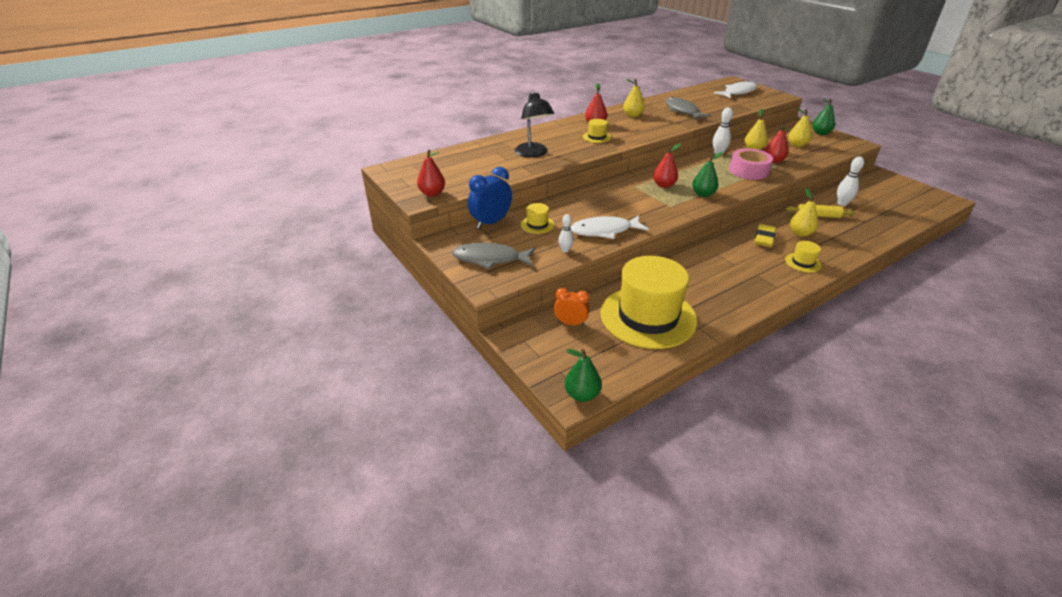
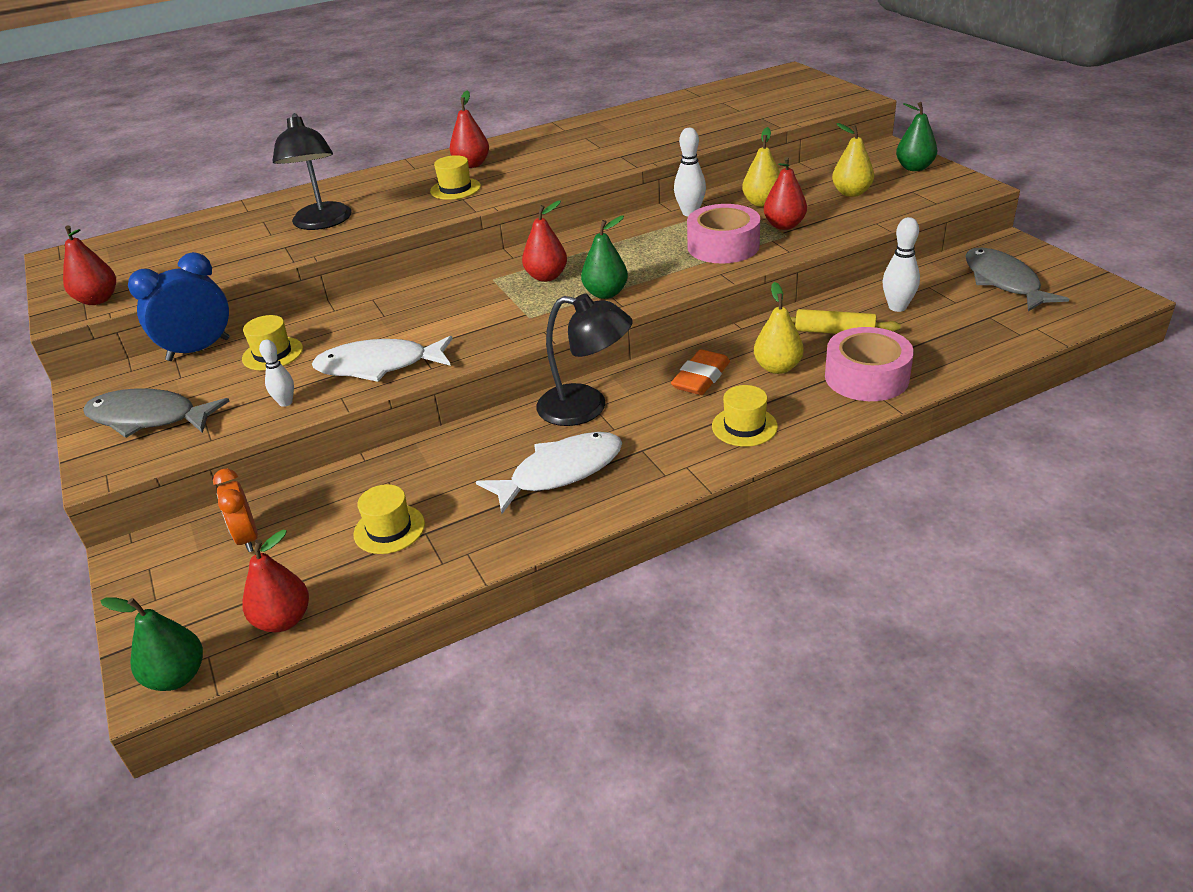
camera: 10 degrees right, 0 degrees up
(570, 323) = (247, 538): orange clock -> orange clock turned 135 degrees counterclockwise
(621, 364) = (283, 620): none -> red pear
(633, 115) = (551, 145): yellow pear -> none
(648, 317) = (389, 529): yellow hat -> yellow hat, size x0.41
(682, 111) = (648, 134): grey fish -> grey fish (1004, 282)
(713, 254) = (586, 408): none -> black lamp
(738, 92) = (780, 94): white fish -> white fish (560, 472)
(764, 239) = (701, 378): yellow eraser -> orange eraser
(849, 238) = (866, 377): none -> pink tape

